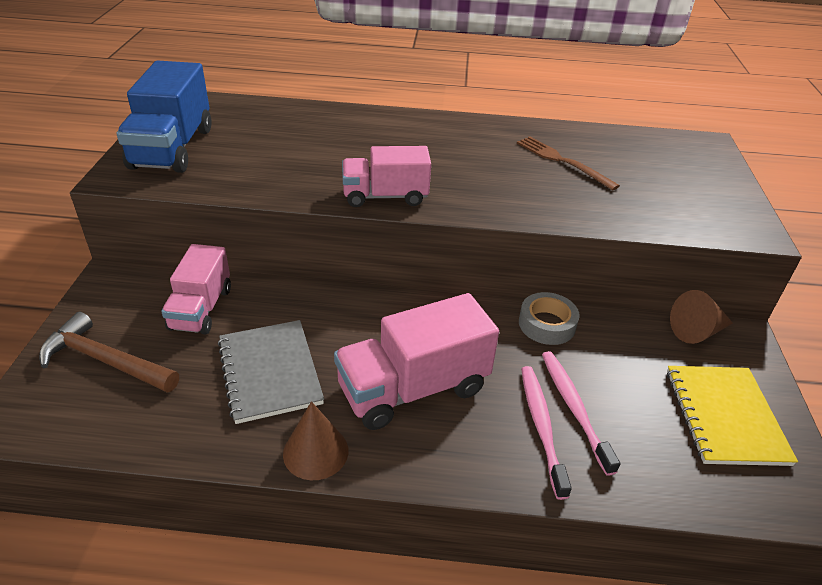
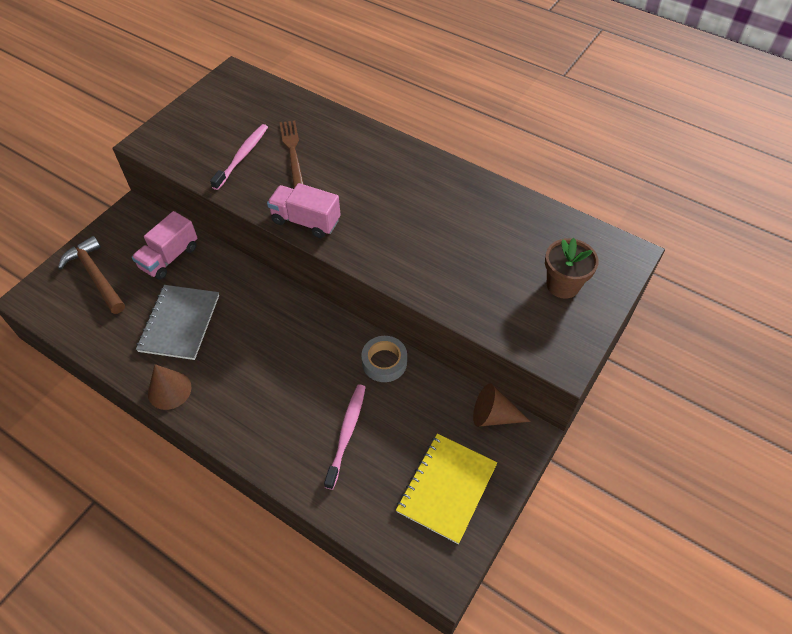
camera: 30 degrees right, 15 degrees up
(172, 148) = (196, 125): blue truck -> none
(413, 388) = (255, 373): pink truck -> none
(541, 426) = (314, 436): pink toothbrush -> pink toothbrush (242, 156)
(562, 161) = (473, 231): brown fork -> brown fork (292, 151)
(685, 178) = (563, 285): none -> brown flower pot

